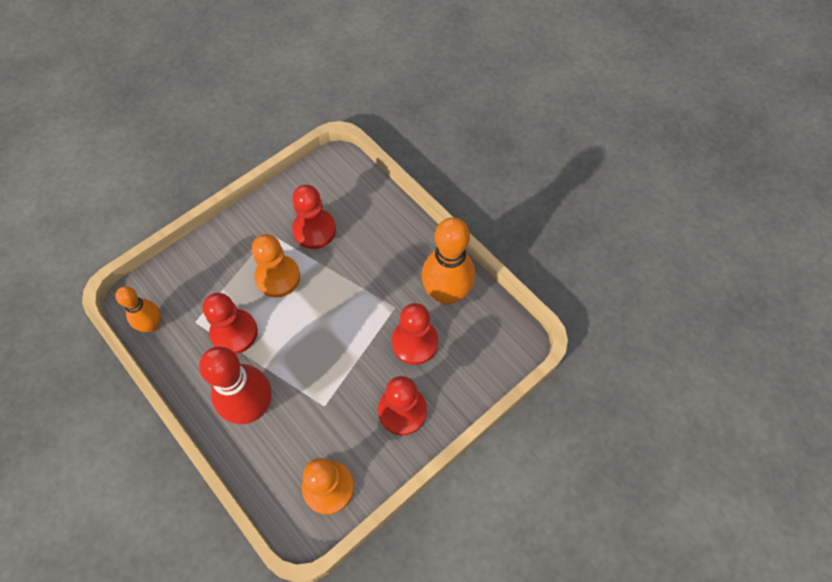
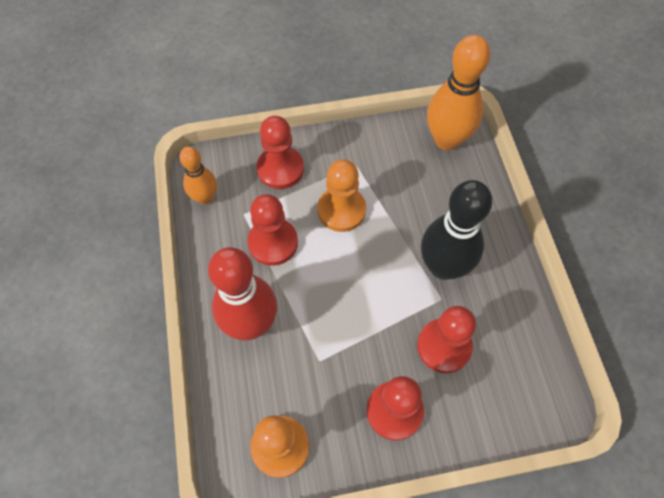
camera: 30 degrees right, 0 degrees up
(314, 230) = (400, 181): red pawn -> red pawn (280, 169)
(383, 281) = (443, 267): none -> black bowling pin
(446, 294) = (503, 313): orange bowling pin -> orange bowling pin (446, 140)

